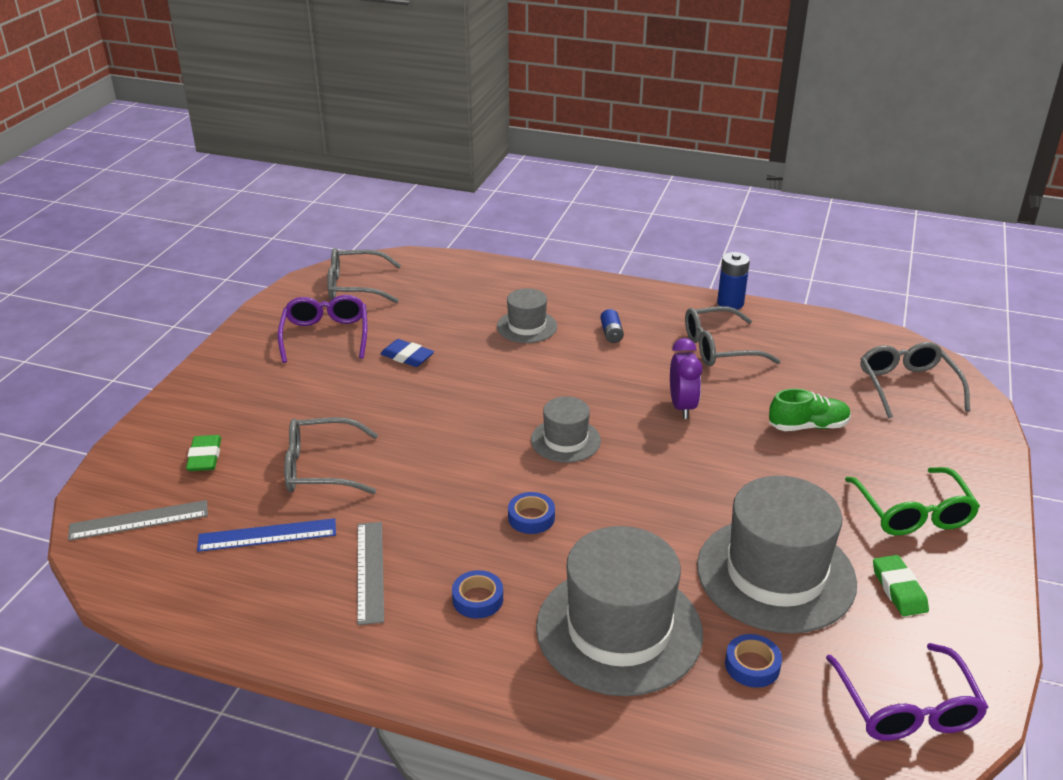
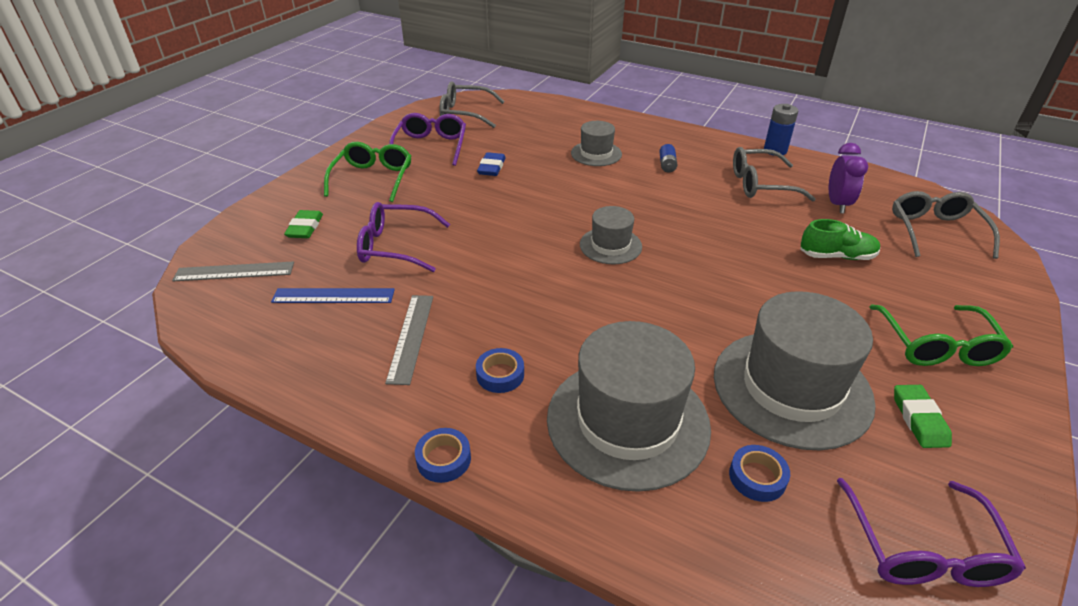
camera: 10 degrees right, 5 degrees up
(267, 385) = (373, 178): none -> green glasses
(320, 468) = (395, 246): grey glasses -> purple glasses
(407, 357) = (491, 167): blue eraser -> blue eraser turned 60 degrees clockwise
(531, 517) = (566, 307): blue tape -> blue tape (443, 459)
(682, 407) = (720, 228): purple clock -> purple clock (837, 204)

